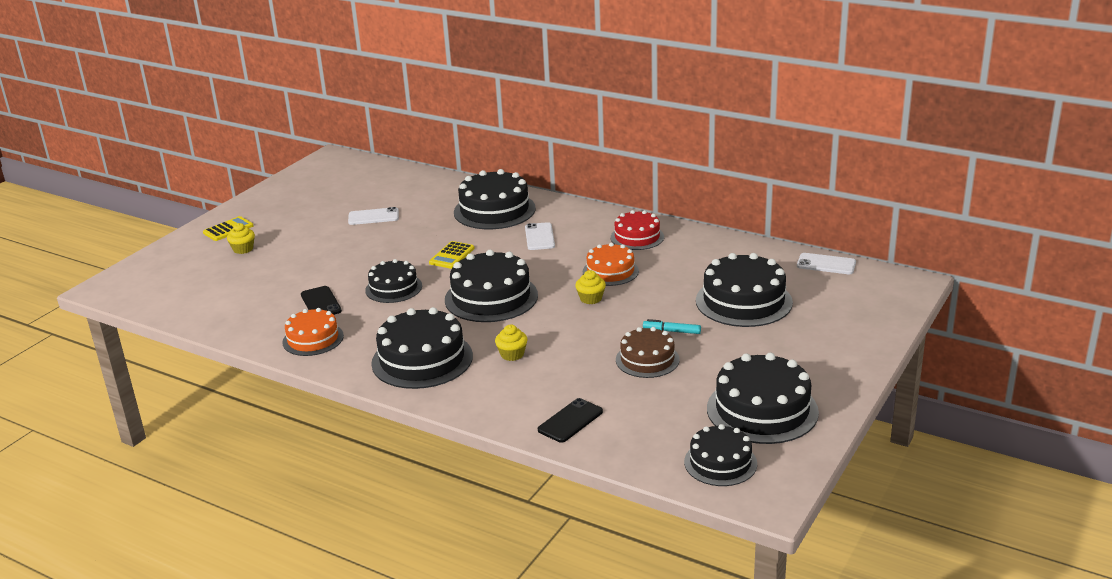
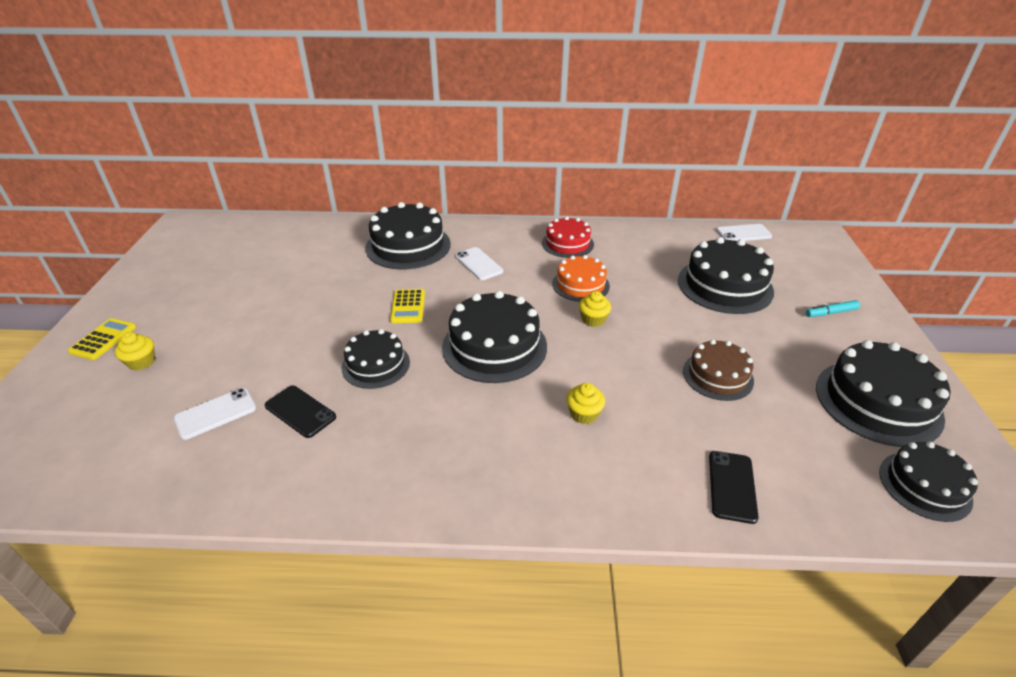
camera: 30 degrees left, 10 degrees up
(313, 339) = (329, 471): orange cake -> none
(373, 217) = (282, 281): white phone -> white phone (215, 413)
(422, 359) = (491, 456): black cake -> none
(672, 331) = (703, 335): turquoise marker -> turquoise marker (831, 312)

